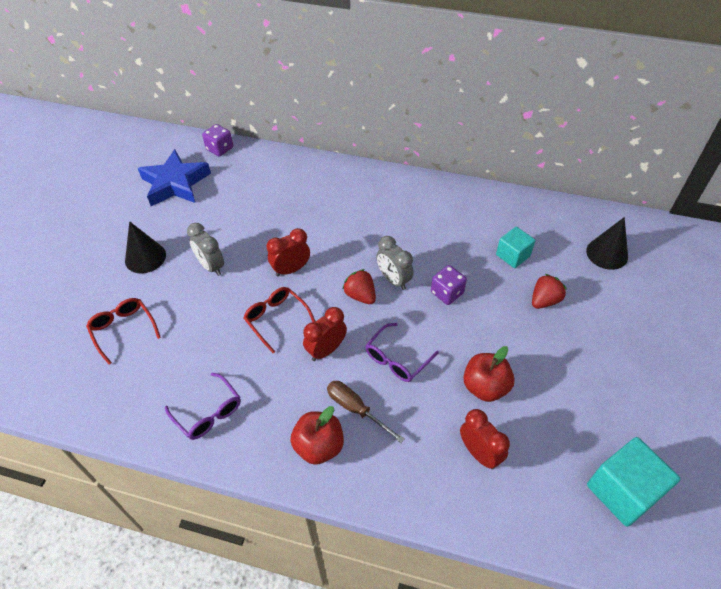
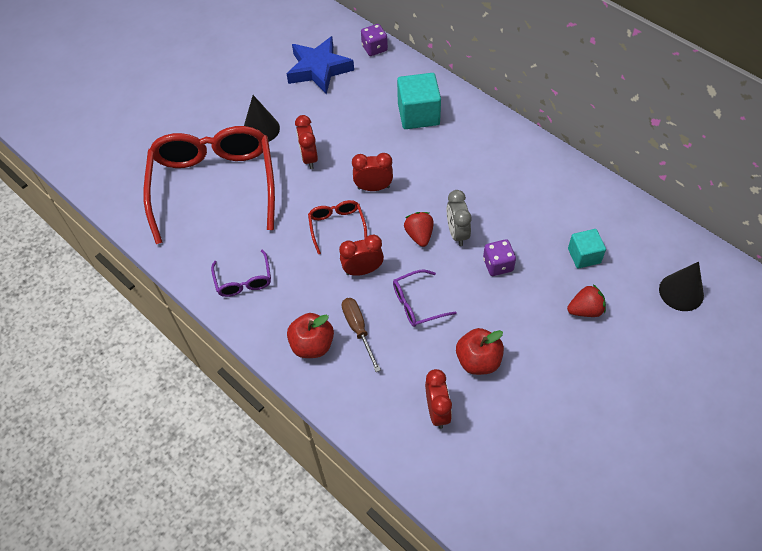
camera: 30 degrees right, 5 degrees up
(123, 330) = (214, 185): red glasses -> red glasses, size x2.37
(211, 266) = (309, 158): grey clock -> red clock
(622, 491) = (540, 499): turquoise cube -> turquoise cube (418, 114)

